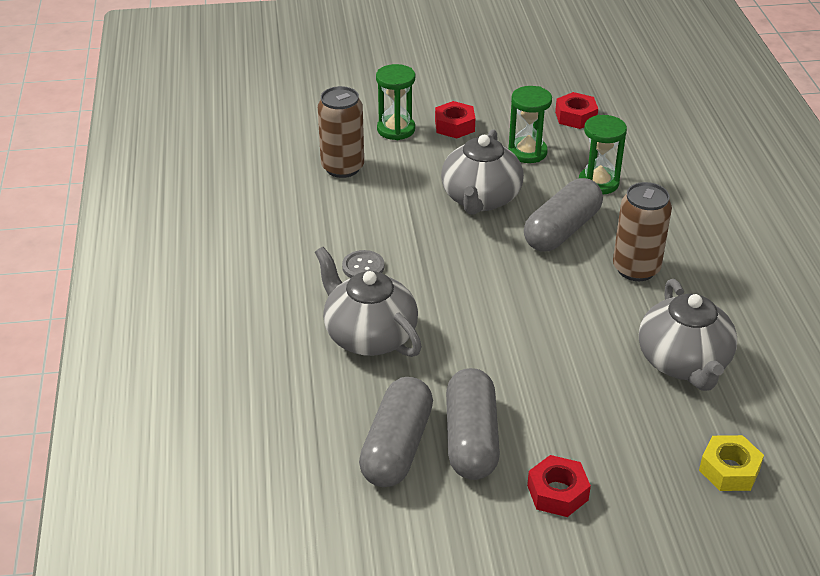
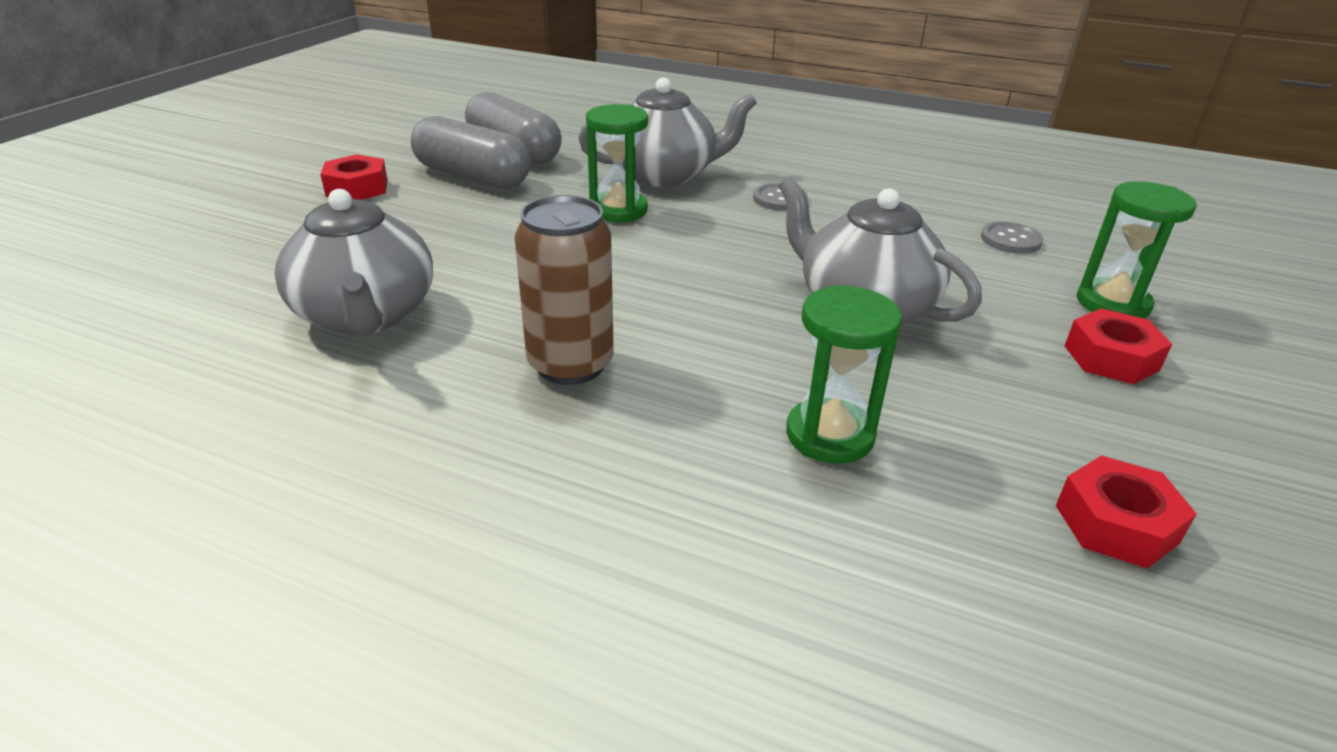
camera: 120 degrees right, 5 degrees down
(342, 167) = (1010, 240): brown can -> grey button
(527, 152) = (983, 399): green hourglass -> green hourglass (618, 210)
(562, 230) = (726, 341): grey capsule -> none
(683, 363) = (366, 315): grey teapot -> grey teapot turned 135 degrees counterclockwise
(729, 470) = (209, 270): yellow nut -> none

